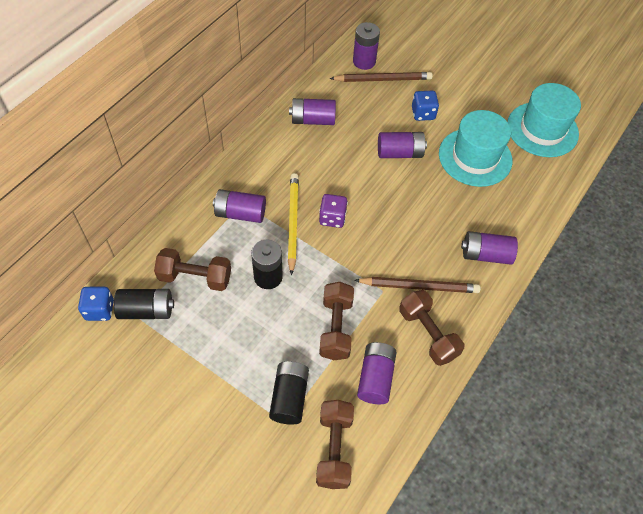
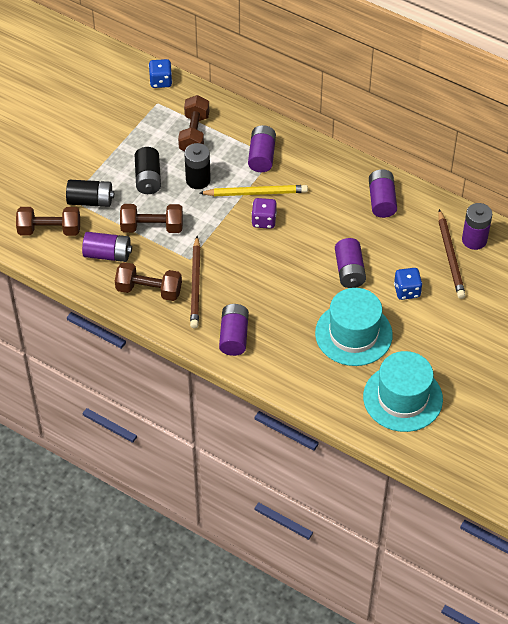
camera: 90 degrees right, 5 degrees down
(146, 310) = (162, 108): black battery -> black battery (148, 178)
(428, 334) = (149, 290): brown dumbbell -> brown dumbbell turned 45 degrees clockwise

